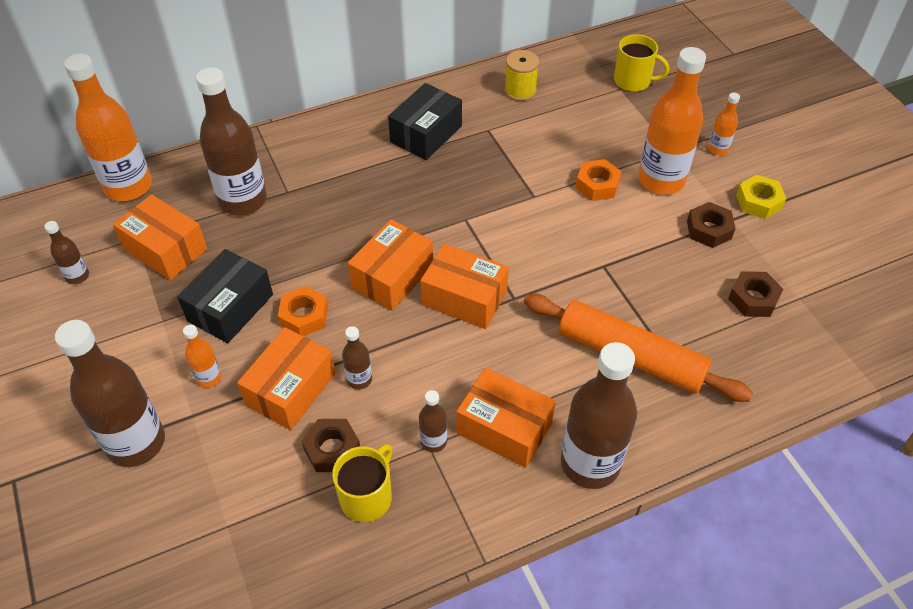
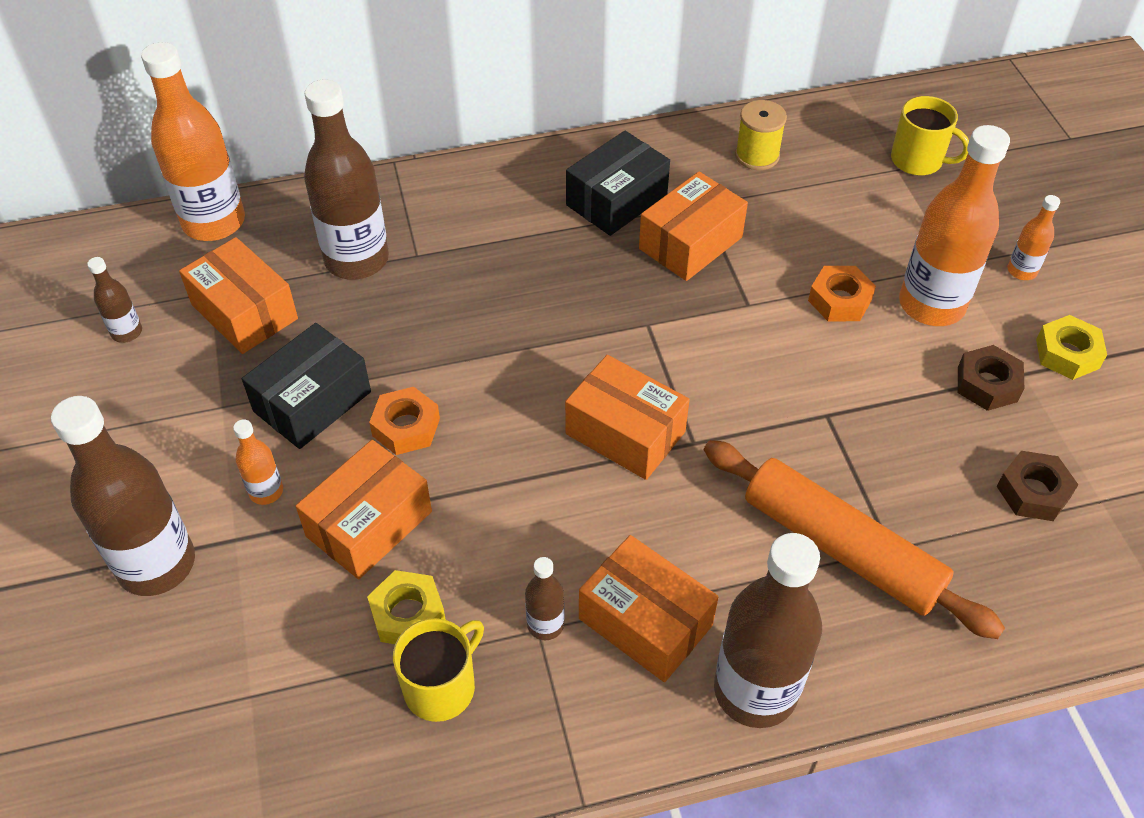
camera: 10 degrees right, 0 degrees up
(332, 449) = (408, 614): brown nut -> yellow nut
(359, 379) = (462, 524): brown bottle -> none
(392, 277) = (534, 390): orange box -> orange box (690, 243)

